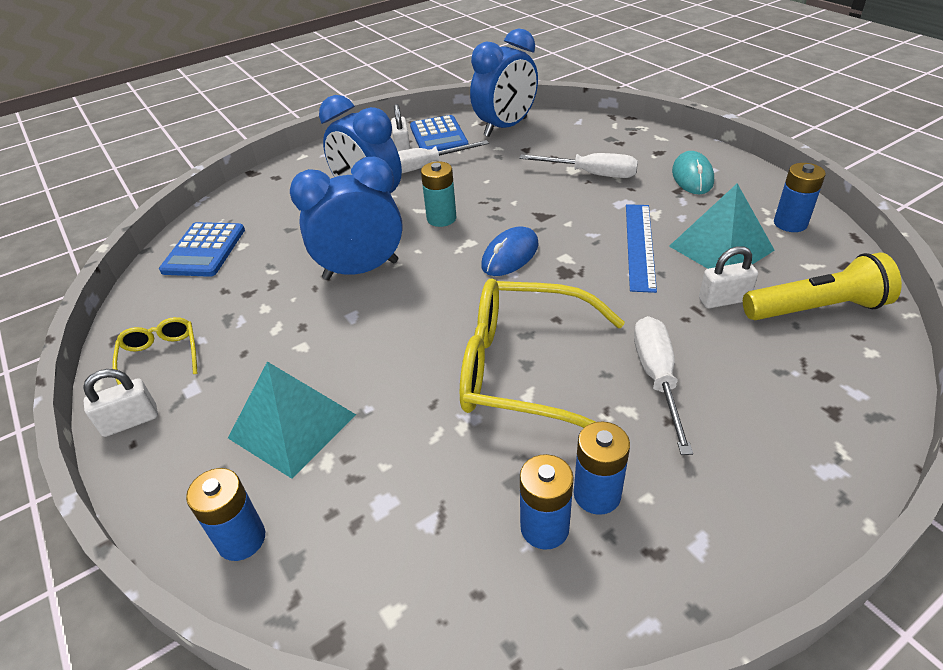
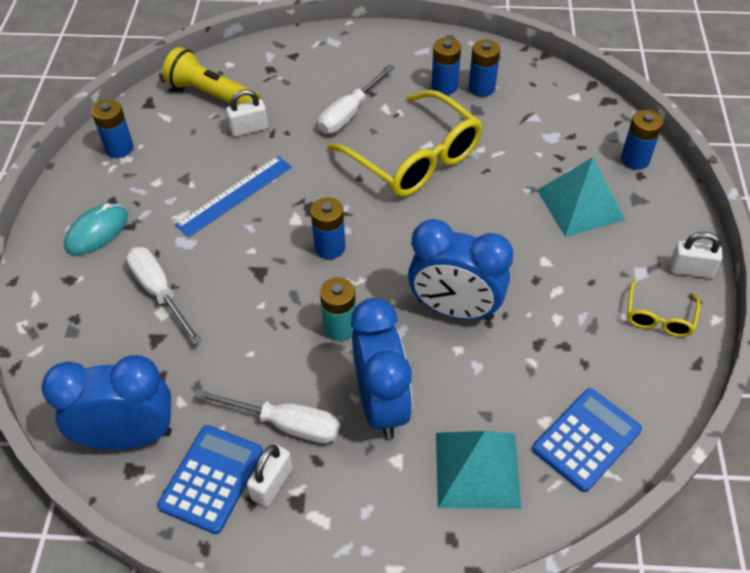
camera: 145 degrees left, 10 degrees up
(510, 255) = (330, 247): blue mouse -> blue battery
(721, 248) = (191, 160): turquoise pyramid -> turquoise pyramid (477, 469)
(723, 300) = (249, 129): white padlock -> white padlock turned 45 degrees counterclockwise

